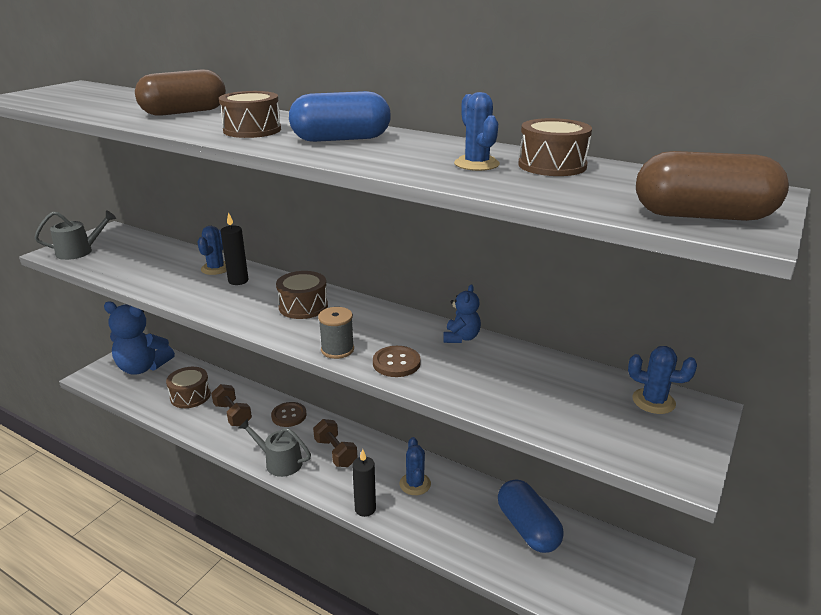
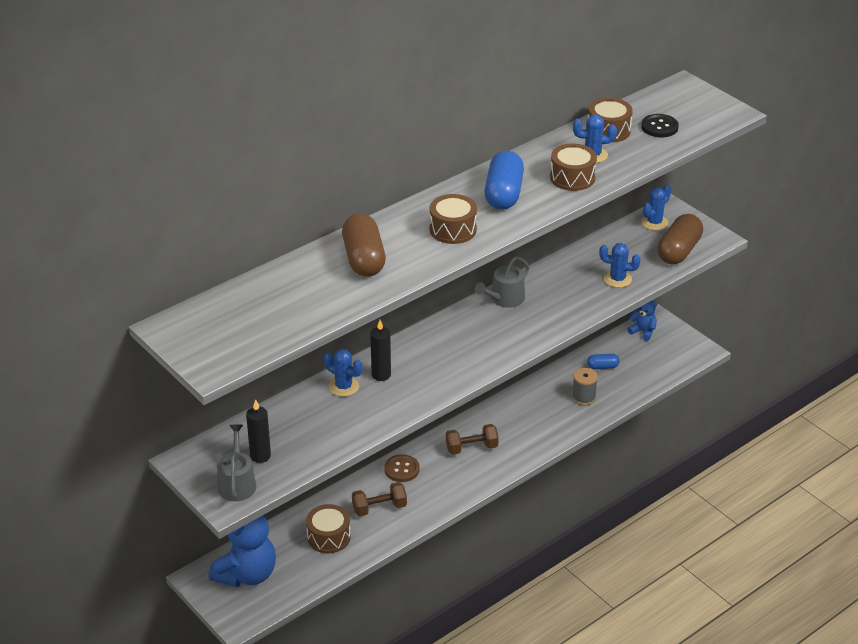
camera: 70 degrees left, 10 degrees up
(279, 462) = (467, 484): grey watering can -> grey watering can (504, 299)
(303, 306) = (454, 343): brown drum -> brown drum (572, 178)
(337, 349) = (533, 336): grey spool -> grey spool (583, 397)
(365, 509) = (547, 444): black candle -> black candle (260, 456)
(396, 363) = (564, 312): brown button -> none
(415, 484) = (532, 410): blue cactus -> blue cactus (617, 279)
(461, 338) = (545, 275): blue teddy bear -> blue teddy bear (643, 331)
(527, 528) = (602, 367): blue capsule -> blue capsule, size x0.50
(607, 189) = (659, 127): none -> black button
(703, 216) = (710, 115): brown capsule -> brown capsule (679, 251)

